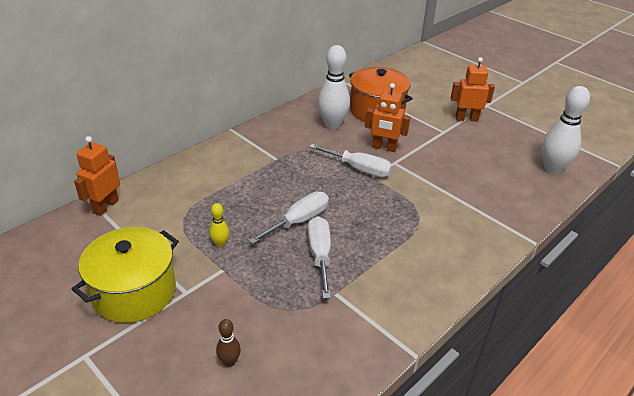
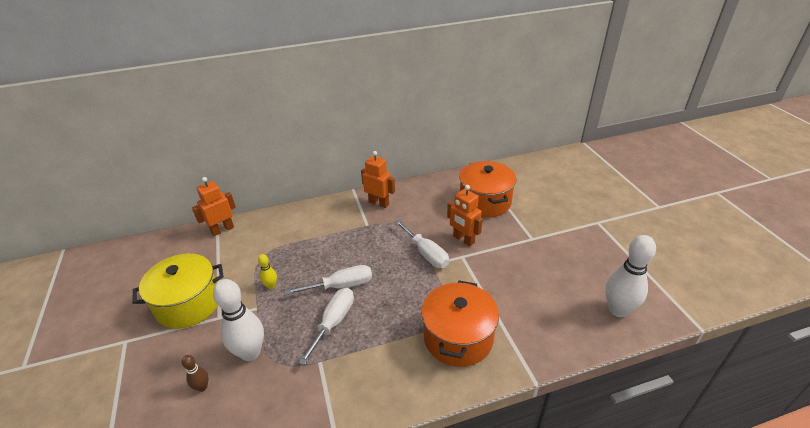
camera: 30 degrees right, 0 degrees up
(332, 125) = (435, 206): white bowling pin -> white bowling pin (250, 353)
(446, 230) = (458, 338): none -> orange pot
(466, 118) = (565, 231): orange robot -> orange robot (379, 203)

